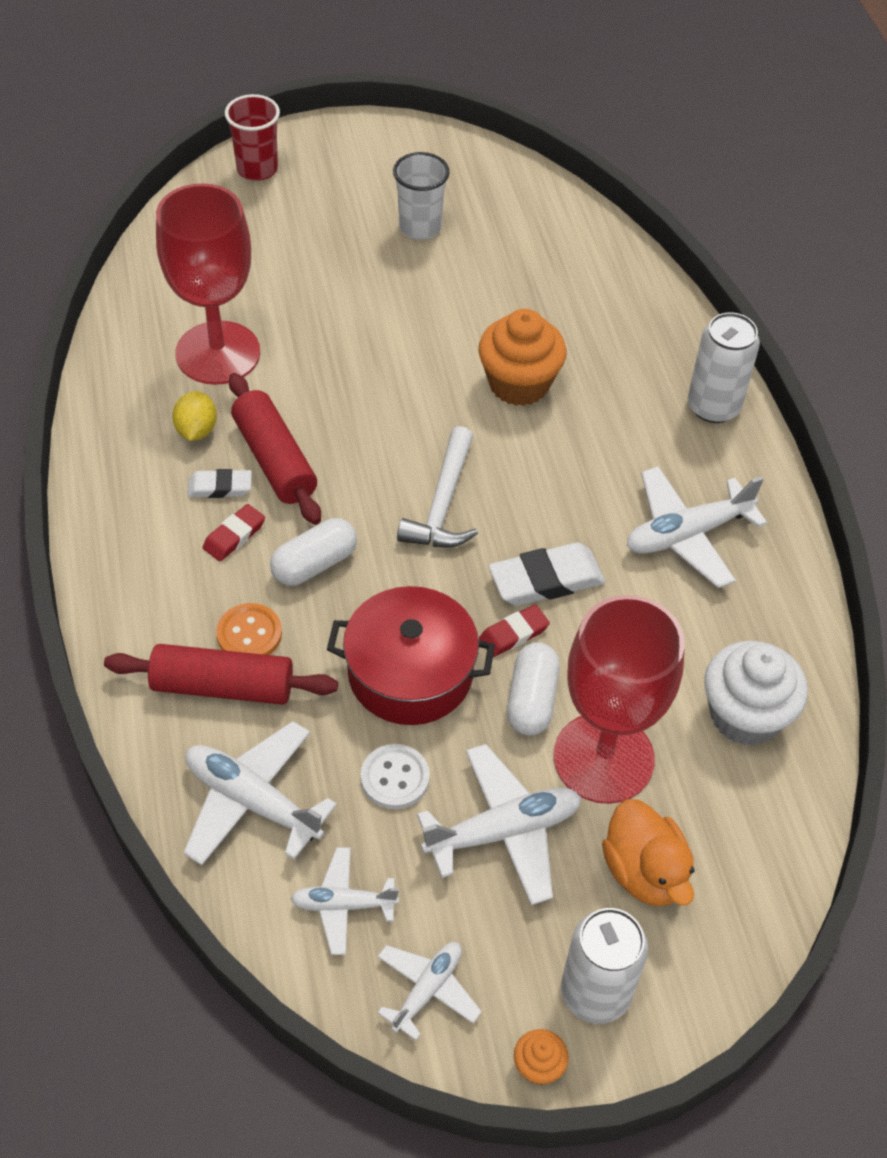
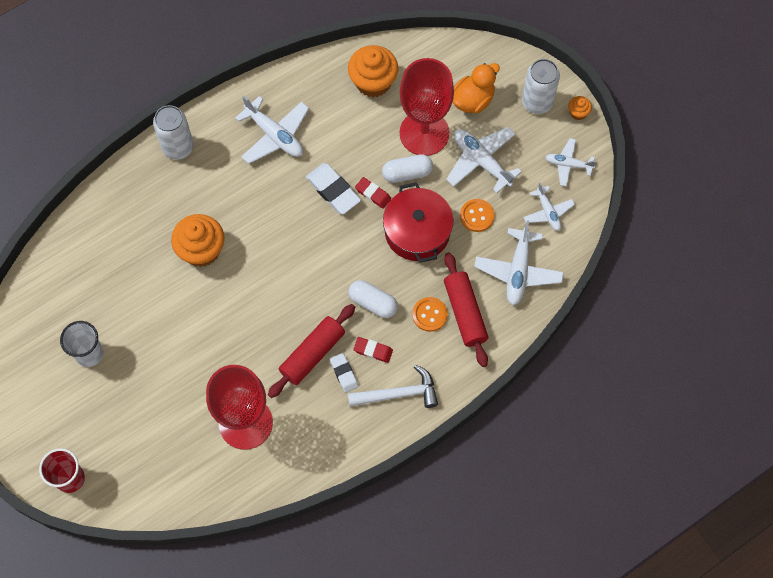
camera: 110 degrees left, 15 degrees up
(196, 430) = (309, 406): yellow lemon -> none
(395, 778) = (477, 216): white button -> orange button
(443, 504) = (305, 256): white hammer -> white hammer (398, 394)
(745, 715) = (373, 82): white cupcake -> orange cupcake

